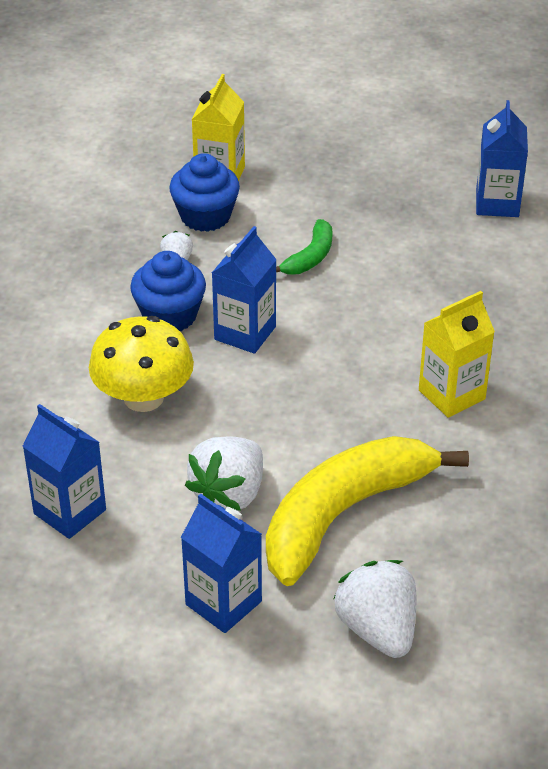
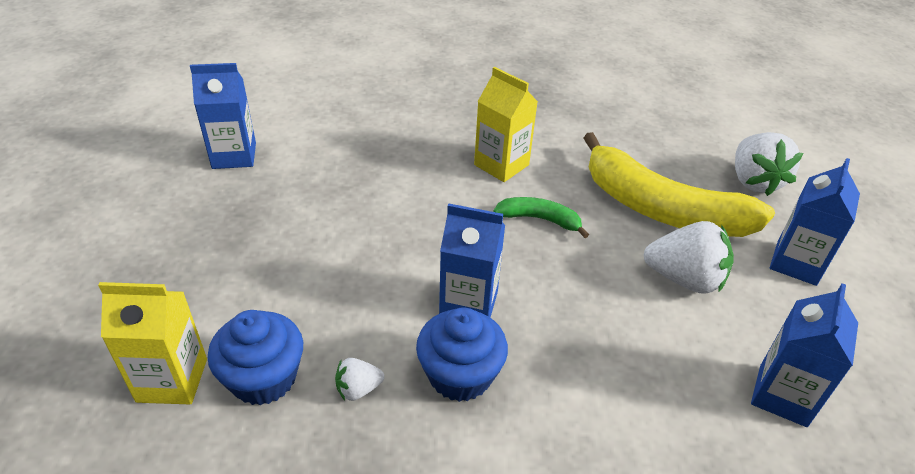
camera: 105 degrees left, 0 degrees up
(143, 397) = (598, 370): yellow mushroom -> none
(310, 257) = (333, 271): green banana -> green banana (540, 219)
(378, 629) = (754, 181): white strawberry -> white strawberry turned 60 degrees counterclockwise

